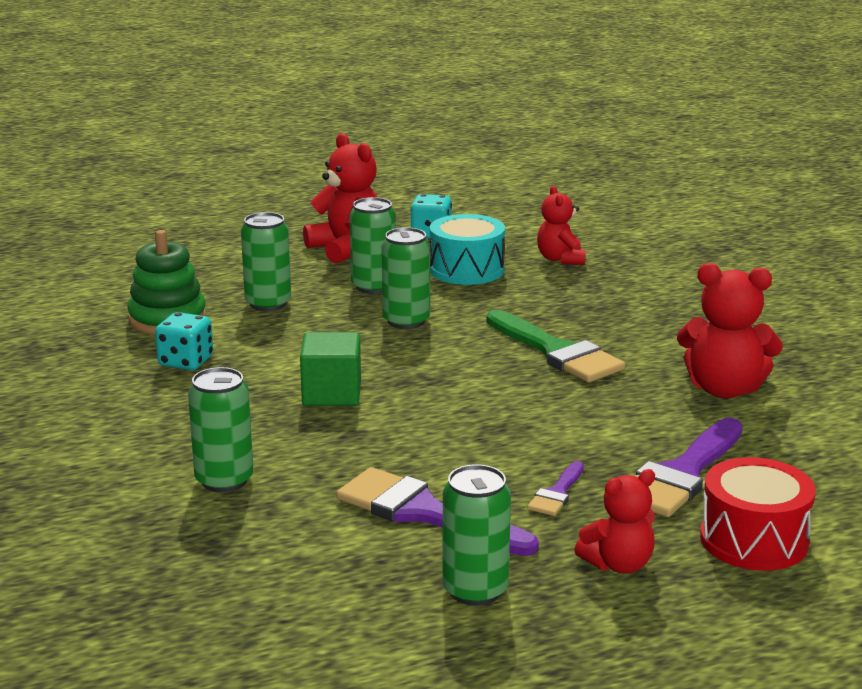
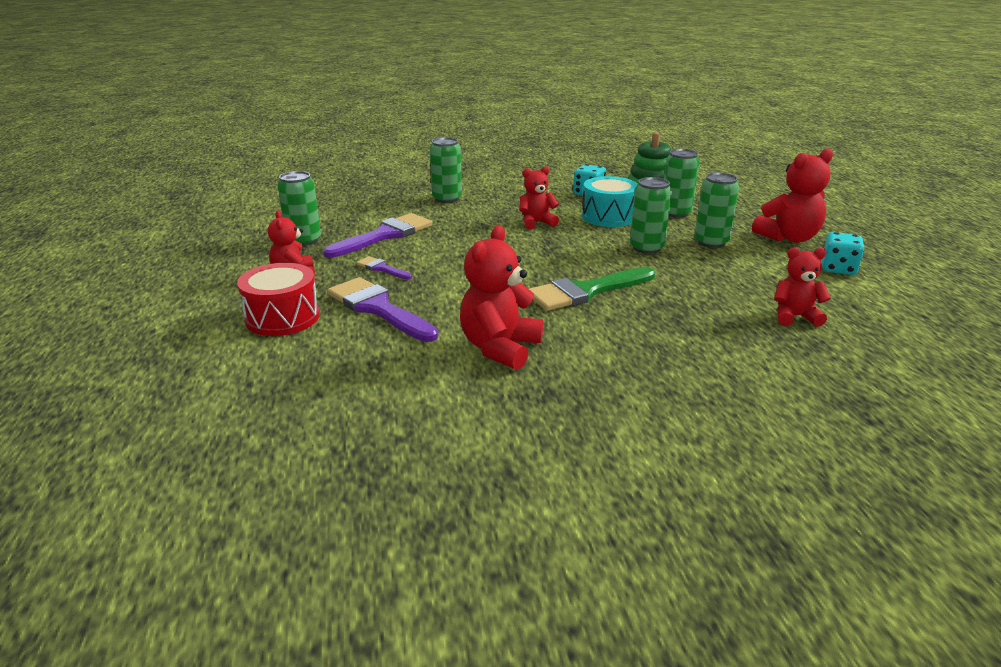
camera: 100 degrees right, 5 degrees up
(332, 394) = (536, 223): green cube -> red teddy bear
(466, 270) = (755, 275): turquoise drum -> turquoise drum (608, 216)

